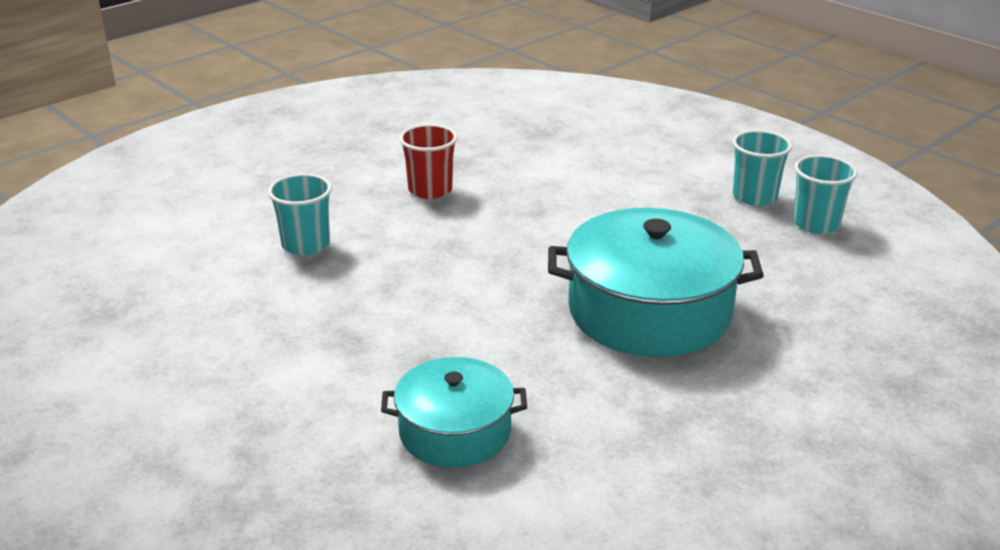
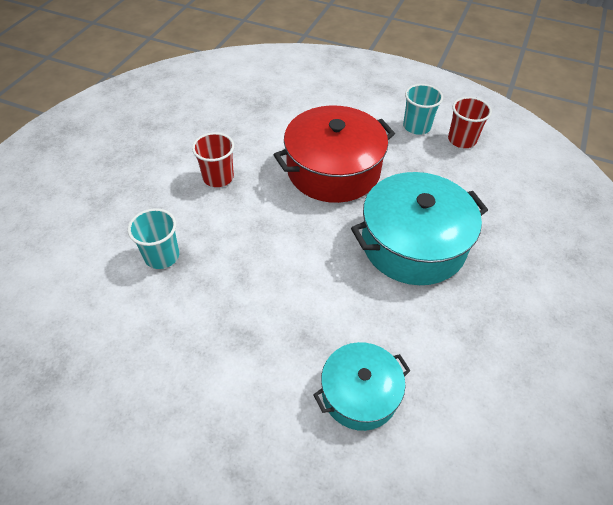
camera: 25 degrees left, 20 degrees up
(592, 214) = (333, 170): none -> red pot
(816, 224) = (462, 140): turquoise cup -> red cup

